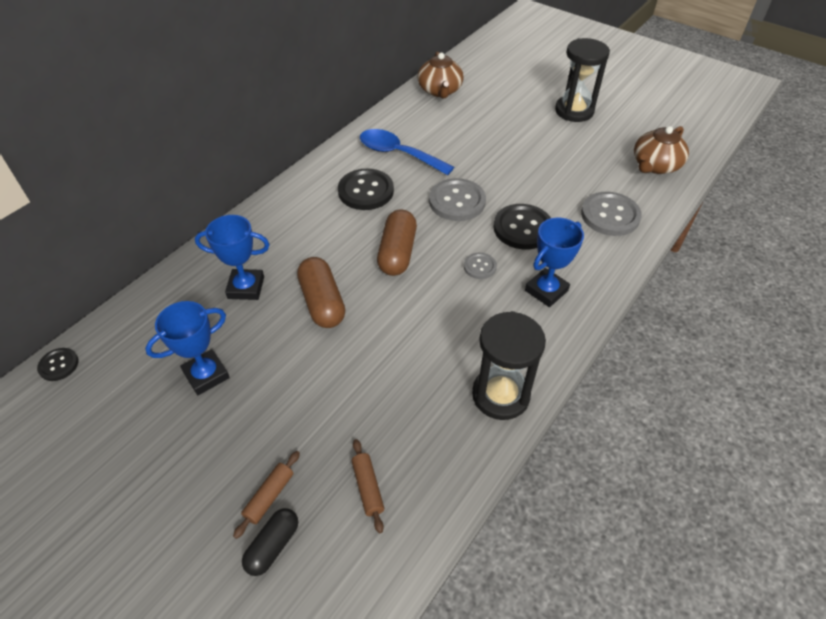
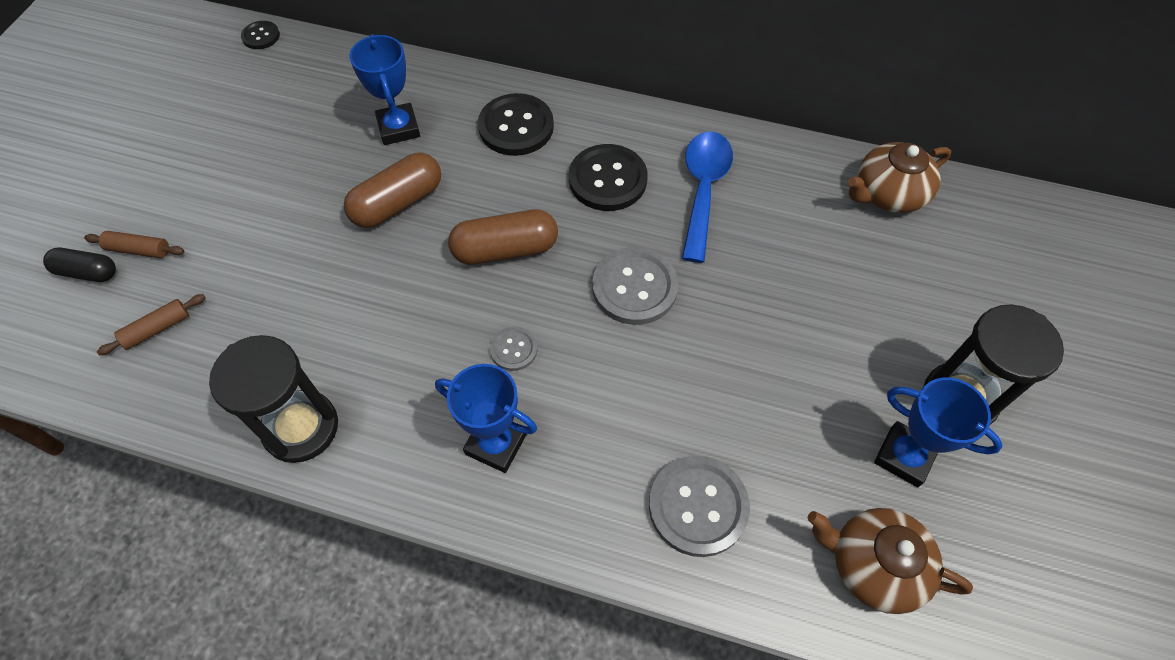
camera: 70 degrees right, 10 degrees up
(206, 375) = (272, 144): blue trophy -> blue trophy (904, 456)
(522, 228) = (613, 385): black button -> black button (516, 127)

